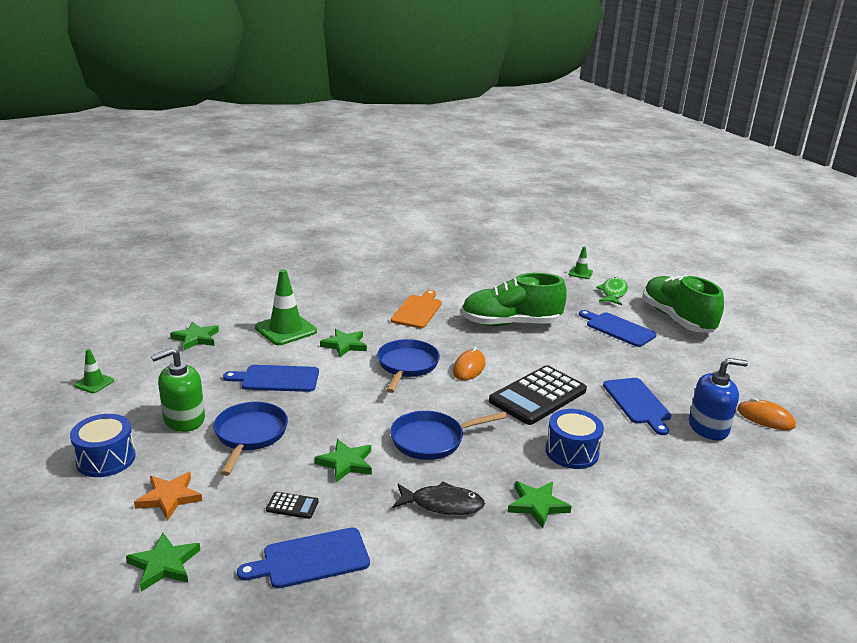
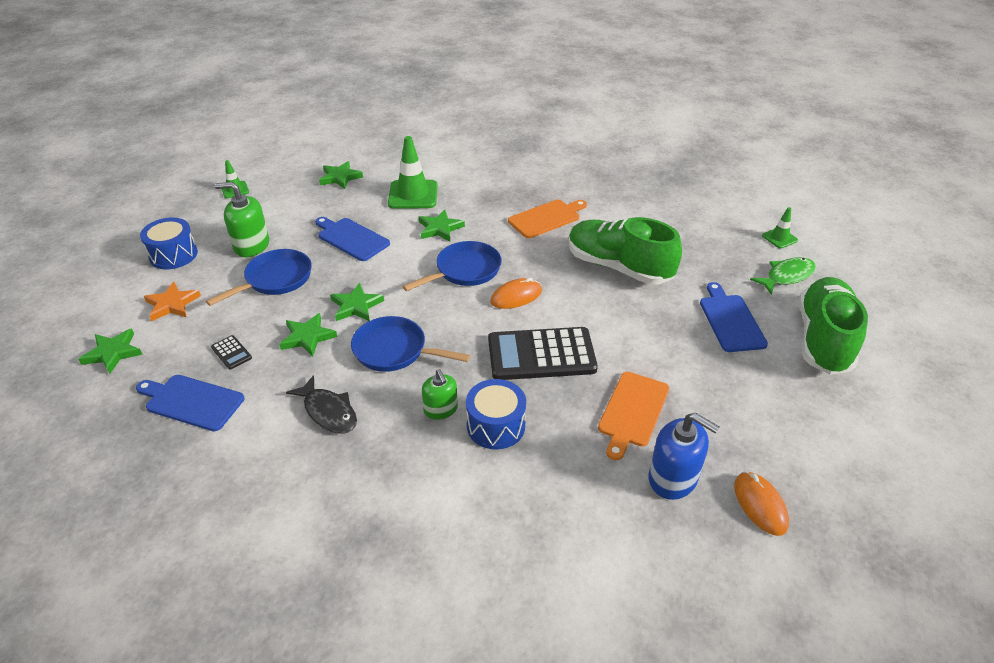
camera: 40 degrees right, 15 degrees up
(521, 460) = (441, 409): none -> green soap dispenser
(537, 505) = (397, 457): green star -> green star (356, 306)
(637, 403) = (632, 412): blue cutting board -> orange cutting board

